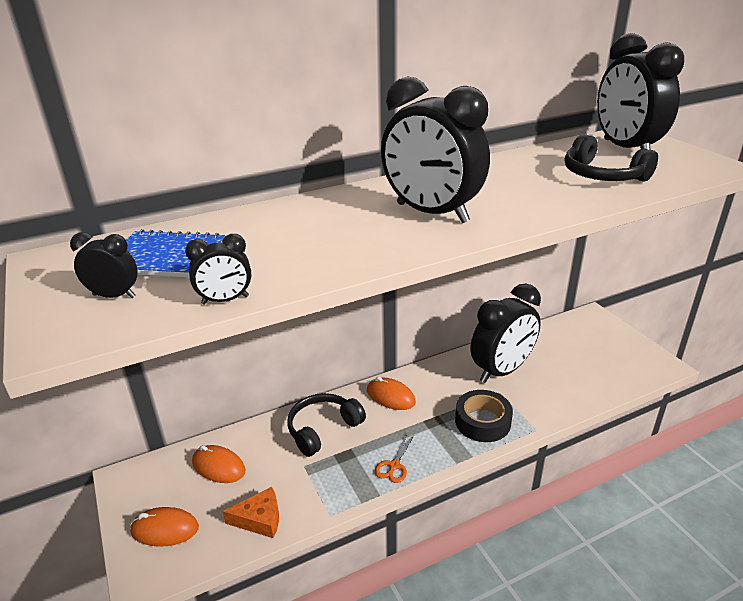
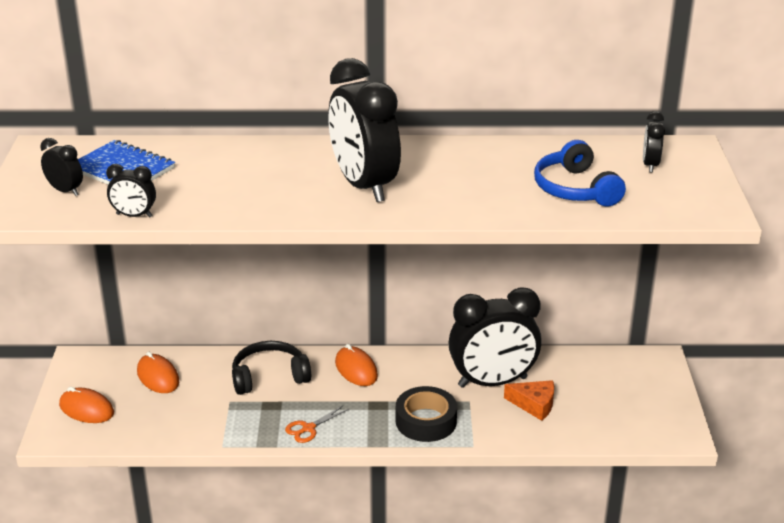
camera: 25 degrees right, 0 degrees up
(260, 519) = (164, 428): orange cheese -> orange cheese (534, 404)
(602, 175) = (575, 189): black headphones -> blue headphones
(625, 149) = (650, 165): black clock -> black clock, size x0.44

